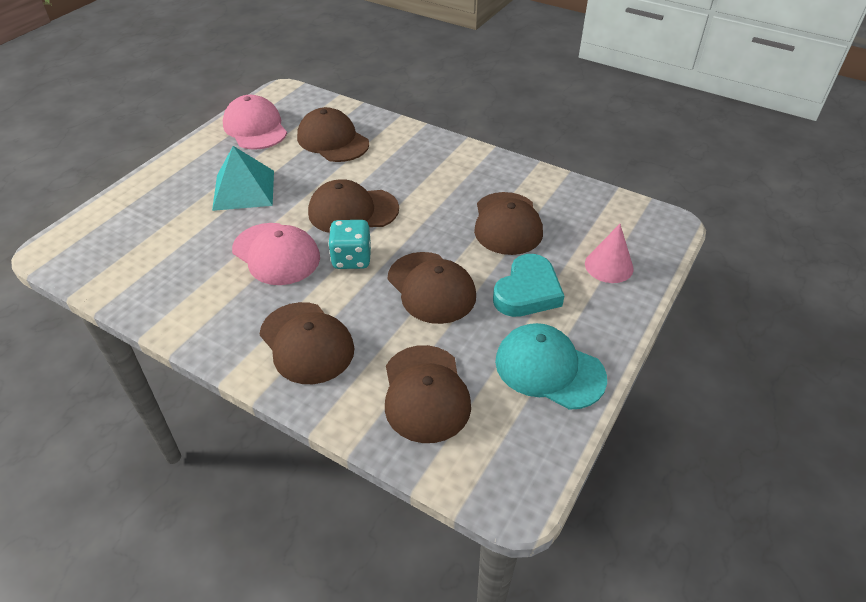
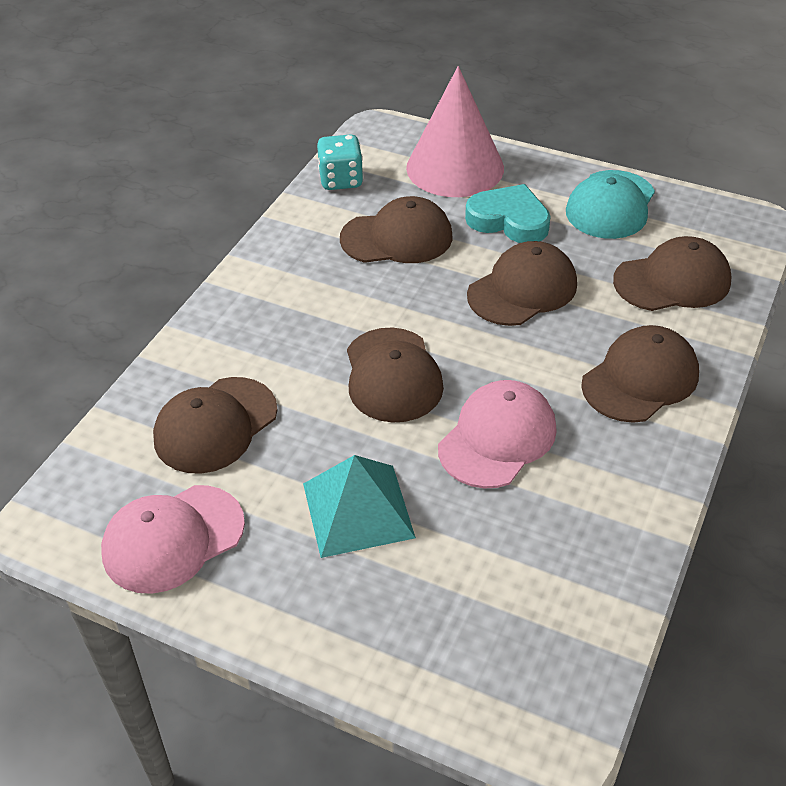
camera: 95 degrees left, 0 degrees up
(351, 259) = (490, 362): turquoise dice -> turquoise dice (341, 180)
(609, 266) = (455, 167): pink cone -> pink cone, size x1.90

